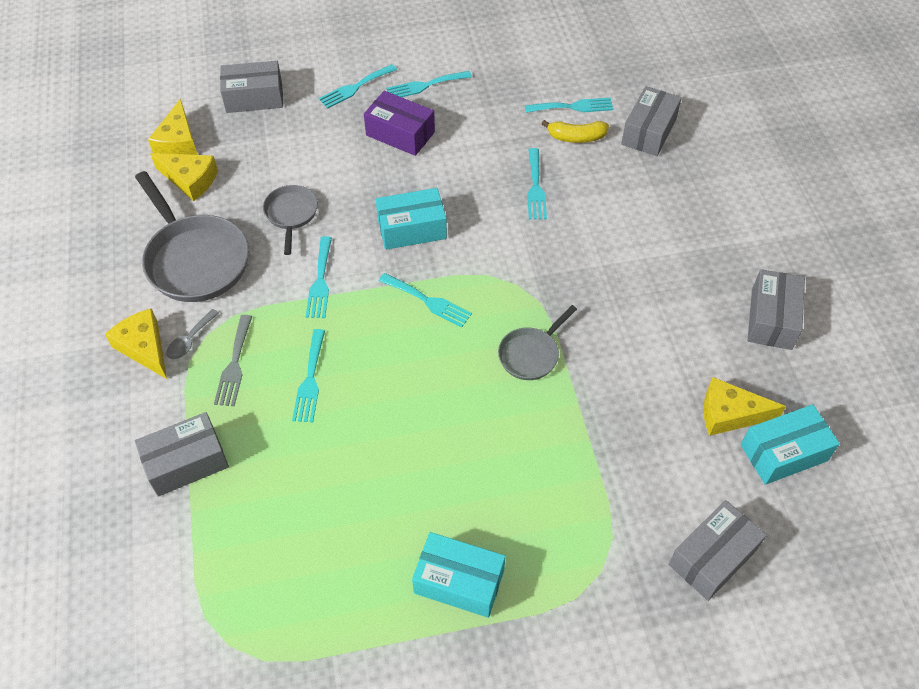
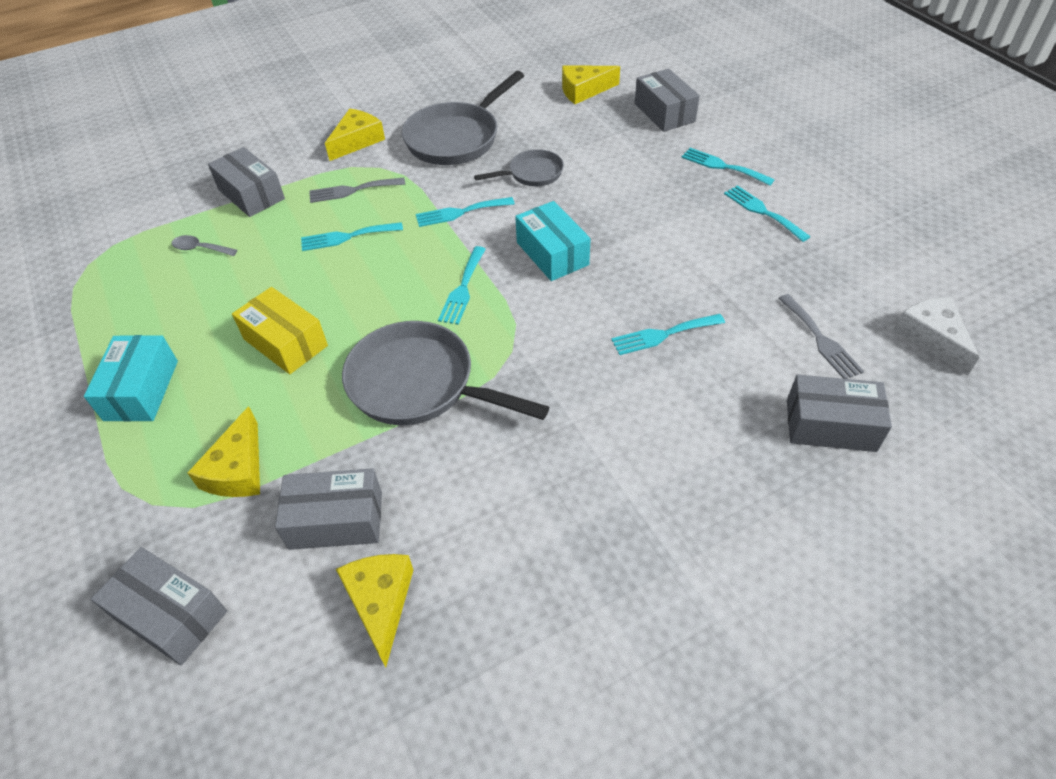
camera: 75 degrees right, 5 degrees down
(190, 180) = (543, 109): yellow cheese -> yellow cheese (238, 469)
(190, 340) = (371, 160): grey spoon -> grey spoon (200, 249)
(400, 134) = (679, 212): purple box -> none
(442, 450) = (285, 342): none -> yellow box
(531, 354) = (419, 384): grey pan -> grey pan, size x1.84
(573, 107) = (820, 339): turquoise fork -> grey fork
(576, 137) = (769, 354): yellow banana -> none
(592, 55) = (932, 338): none -> white cheese
(771, 319) = (556, 634): grey box -> grey box (336, 520)
(783, 453) = (330, 681): turquoise box -> none

